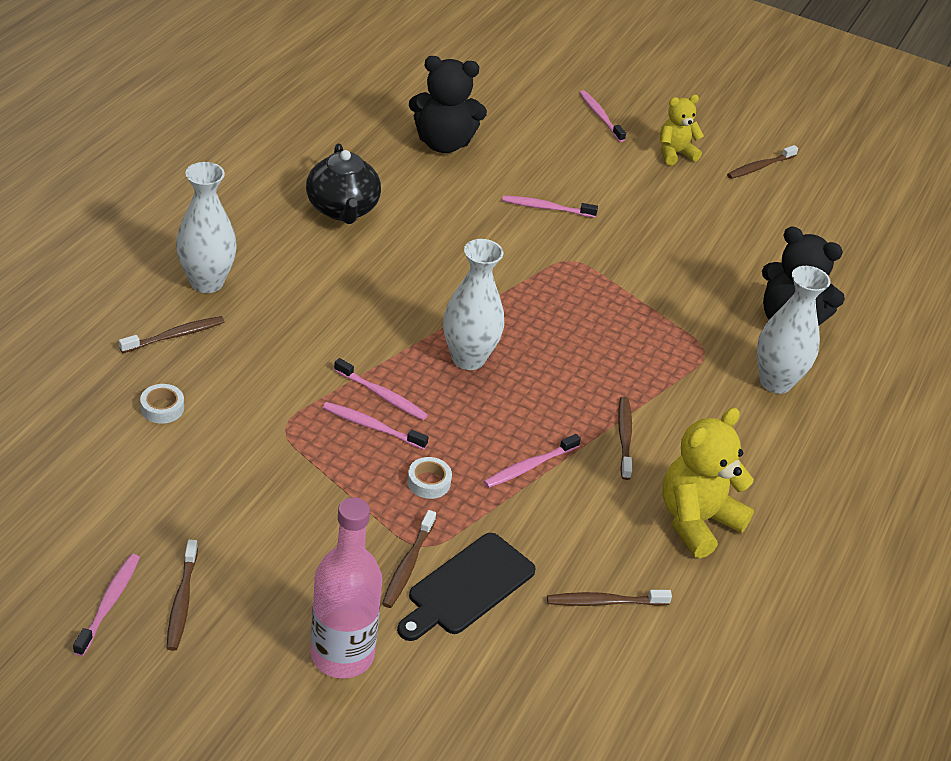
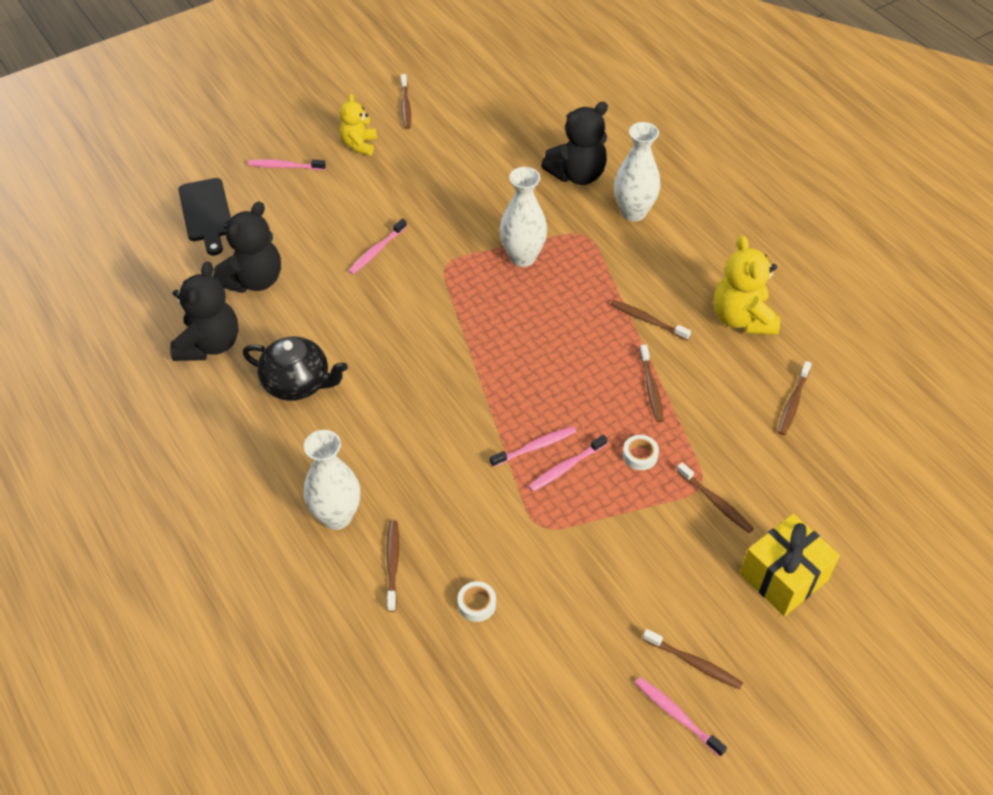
camera: 55 degrees left, 10 degrees up
(342, 655) = (783, 577): pink bottle -> yellow gift
(347, 142) = (209, 344): none -> black teddy bear
(467, 587) = (750, 475): black cutting board -> black cutting board (206, 213)
(468, 358) = (522, 375): white vase -> white vase (522, 257)
(529, 466) = (651, 388): pink toothbrush -> brown toothbrush

